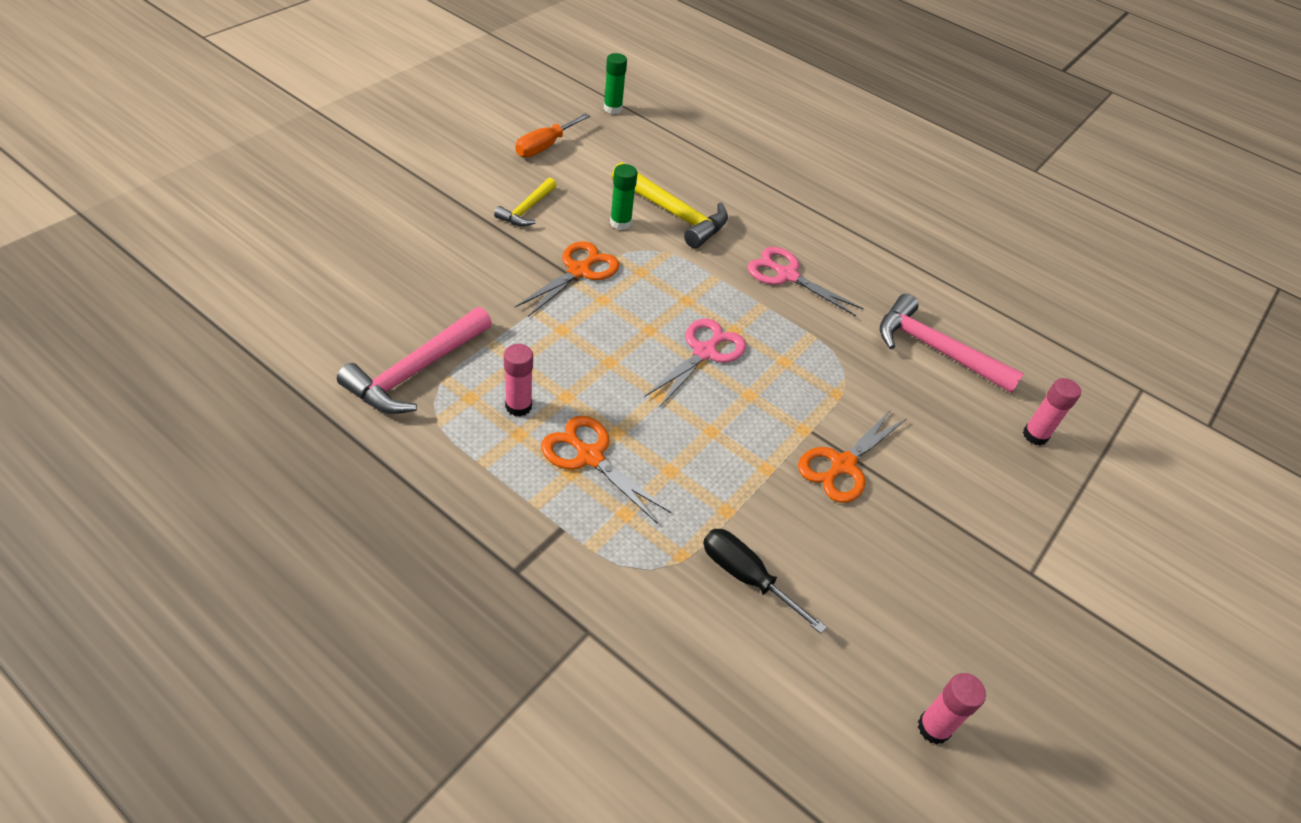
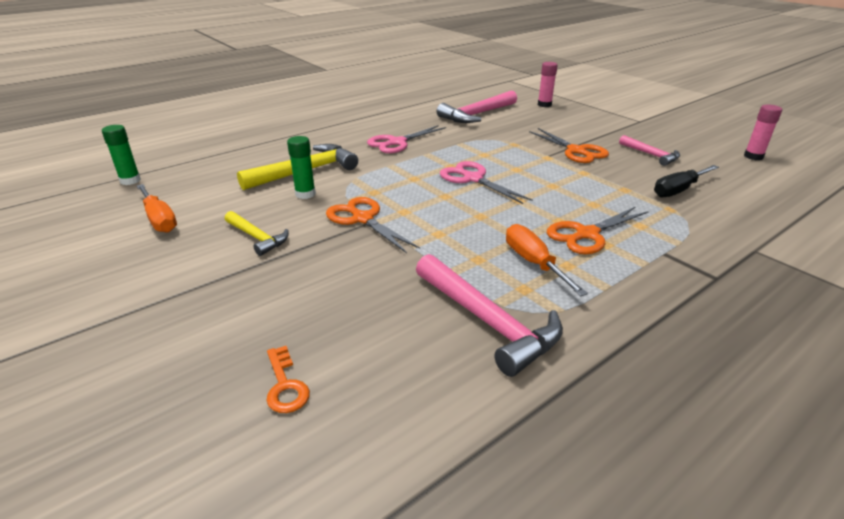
camera: 70 degrees left, 15 degrees down
(334, 265) = (285, 385): none -> orange key
(518, 406) = (534, 263): pink glue stick -> orange screwdriver
(870, 563) = (651, 155): none -> pink hammer

